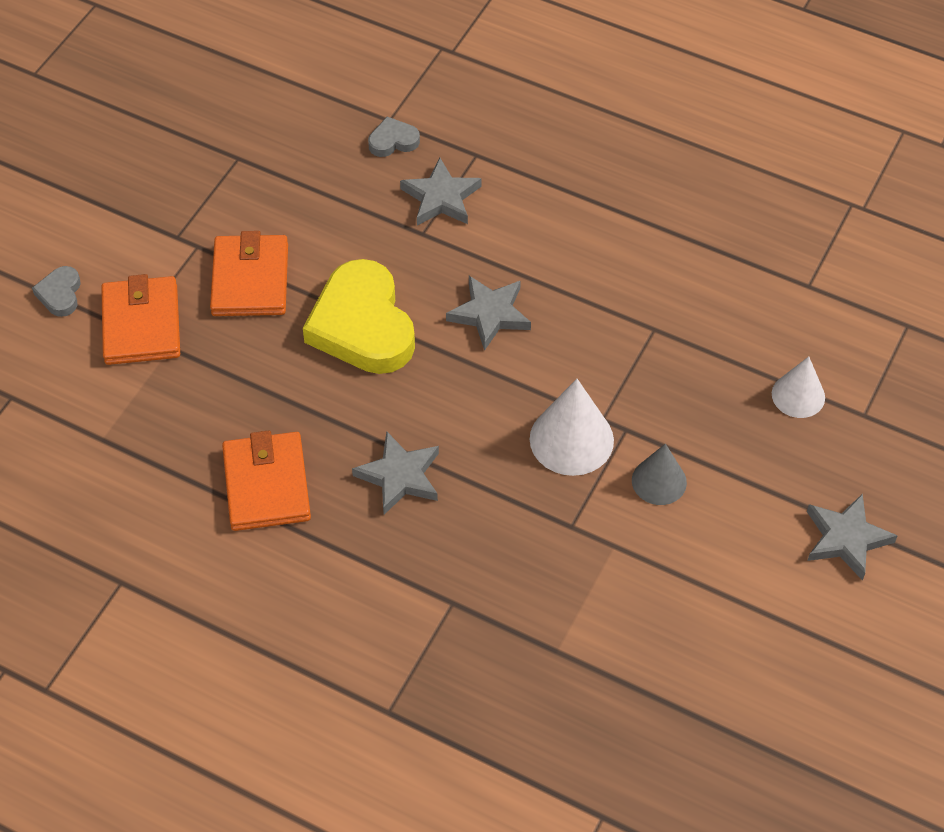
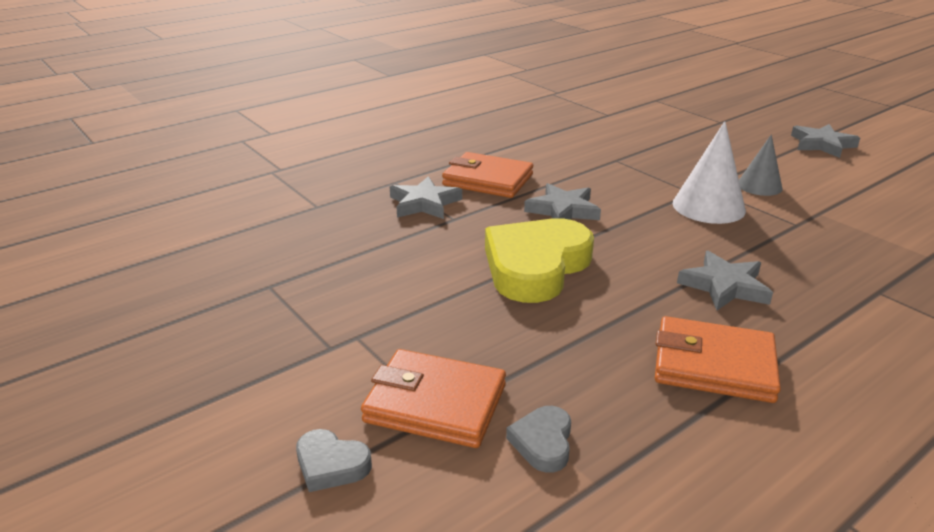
camera: 65 degrees left, 25 degrees down
(250, 280) = (432, 314): orange wallet -> orange wallet (488, 180)
(362, 325) = (535, 266): yellow heart -> yellow heart turned 120 degrees clockwise
(393, 141) = (342, 209): grey heart -> grey heart (543, 442)
(798, 395) = (697, 133): white cone -> none

